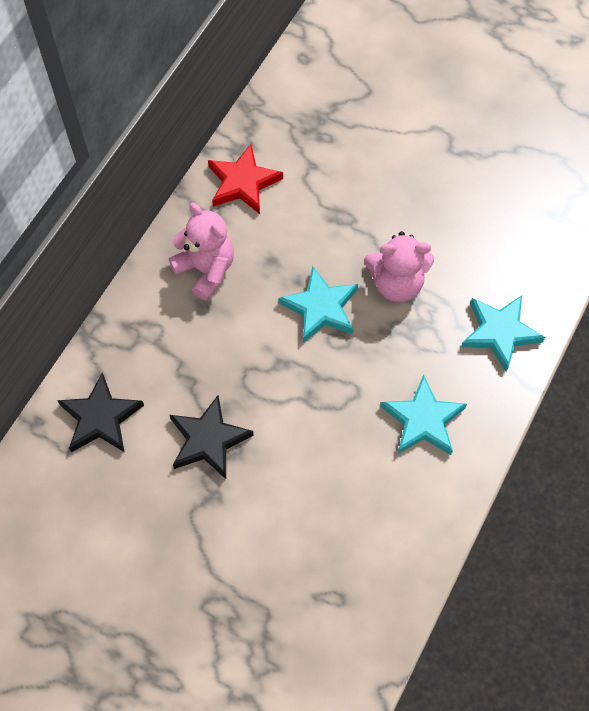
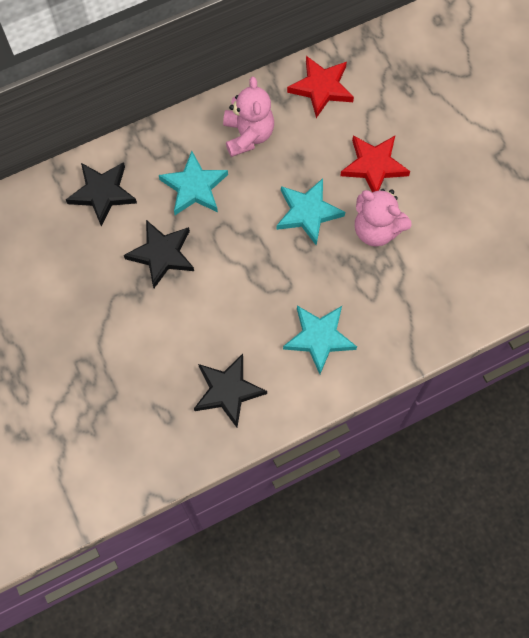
camera: 35 degrees right, 5 degrees up
(348, 226) = (374, 166): none -> red star
(376, 530) = (228, 391): none -> black star
(499, 333) = (424, 313): turquoise star -> turquoise star (194, 187)

